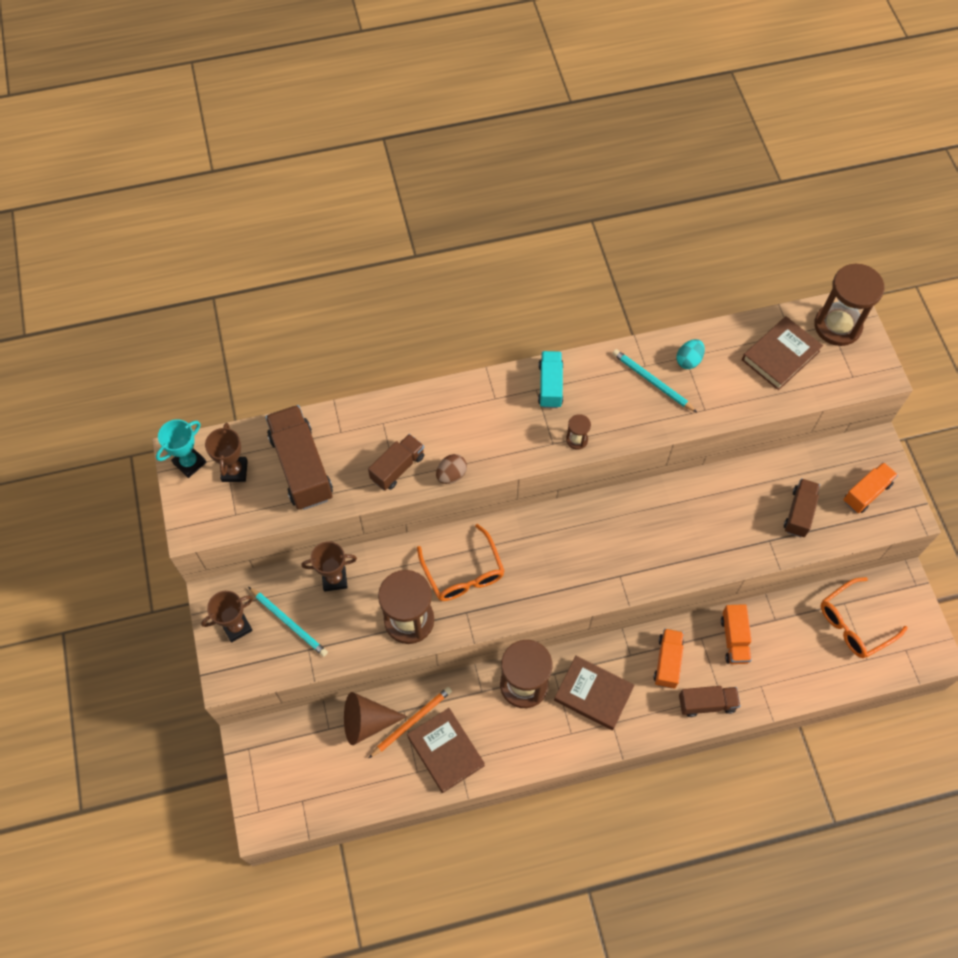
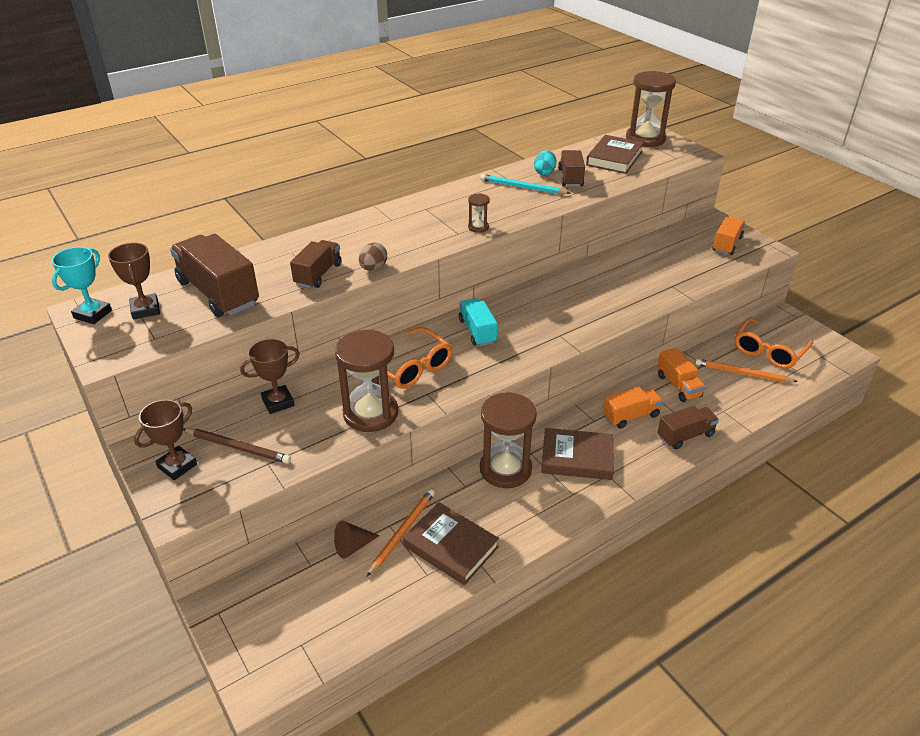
camera: 20 degrees left, 25 degrees down
(289, 622) = (238, 447): turquoise pencil -> brown pencil
(367, 722) = (353, 546): brown cone -> brown cone, size x0.62
(550, 385) = (437, 204): turquoise truck -> turquoise truck (477, 331)
(667, 662) = (631, 416): orange truck -> orange truck turned 75 degrees clockwise
(799, 513) = (684, 265): brown truck -> brown truck (570, 178)
(808, 645) = (742, 373): none -> orange pencil

